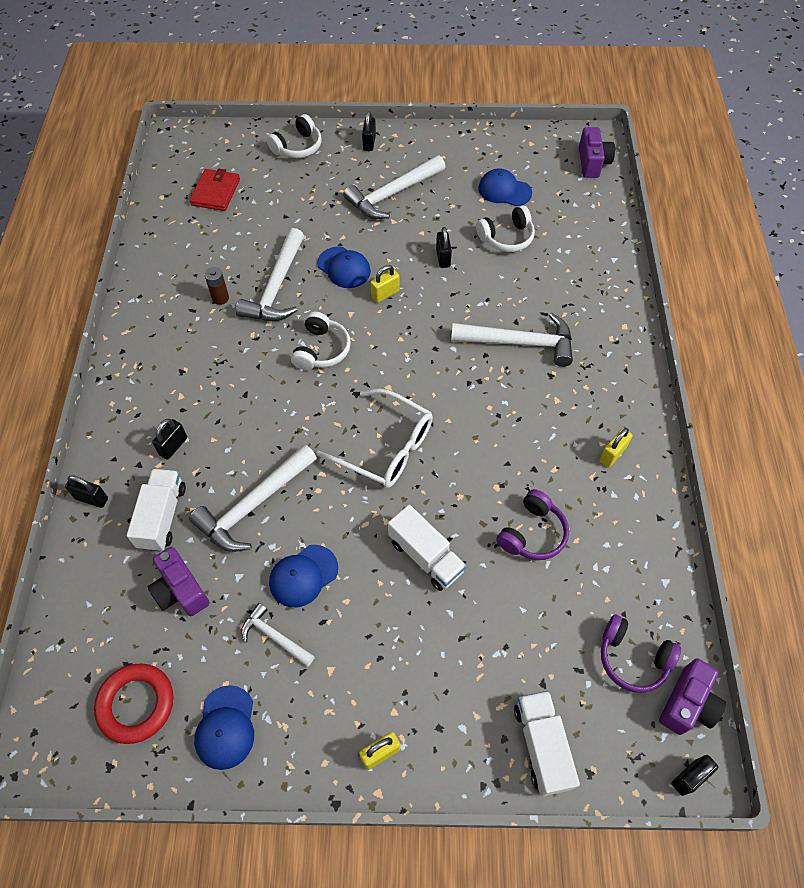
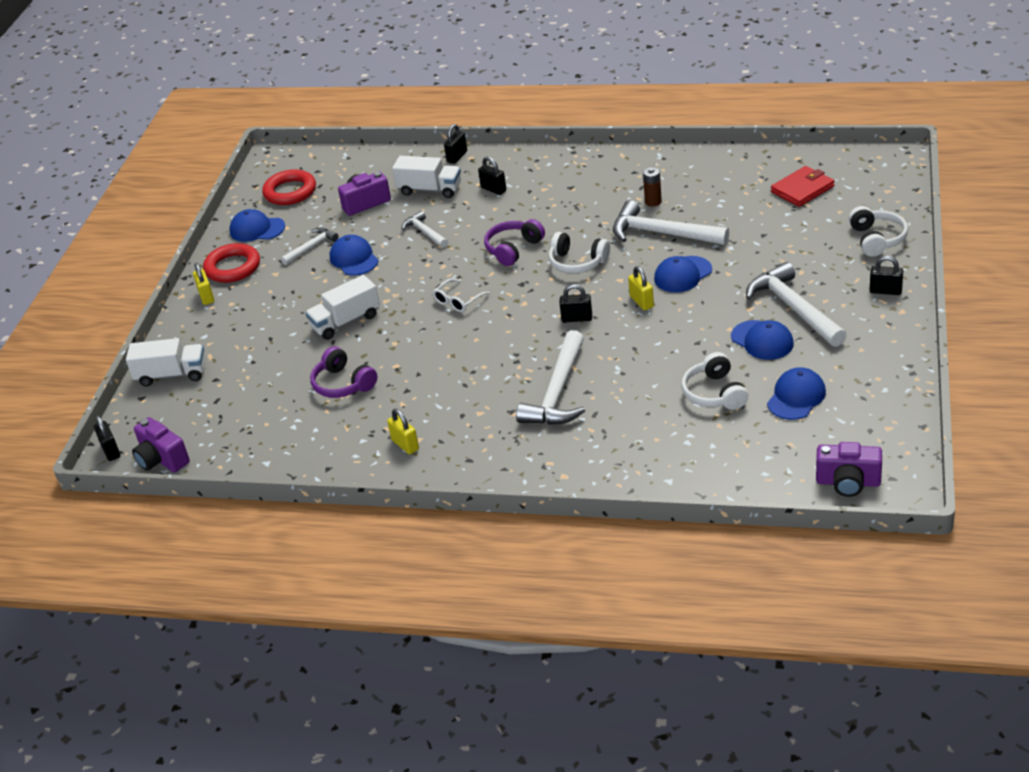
camera: 105 degrees right, 20 degrees down
(215, 192) = (802, 189): red wallet -> red wallet turned 60 degrees counterclockwise
(254, 505) = (425, 232): white hammer -> white hammer, size x0.55
(298, 147) = (877, 239): white headphones -> white headphones turned 150 degrees counterclockwise
(315, 735) = (232, 267): none -> red ring
(385, 447) = (458, 301): white glasses -> white glasses, size x0.51
(436, 212) = (762, 340): none -> blue cap
(443, 258) = (688, 343): black padlock -> black padlock (577, 318)
(632, 658) = (211, 432): purple headphones -> purple headphones (513, 249)

